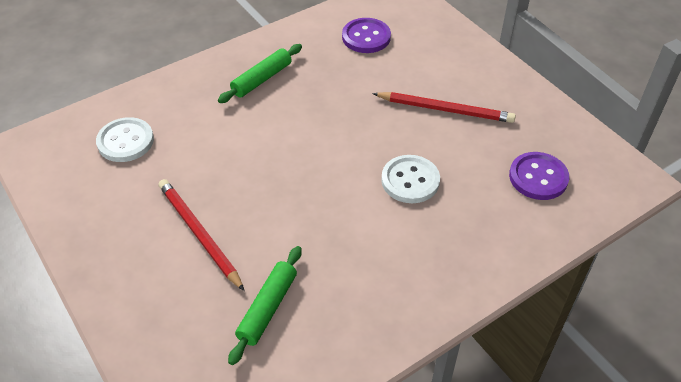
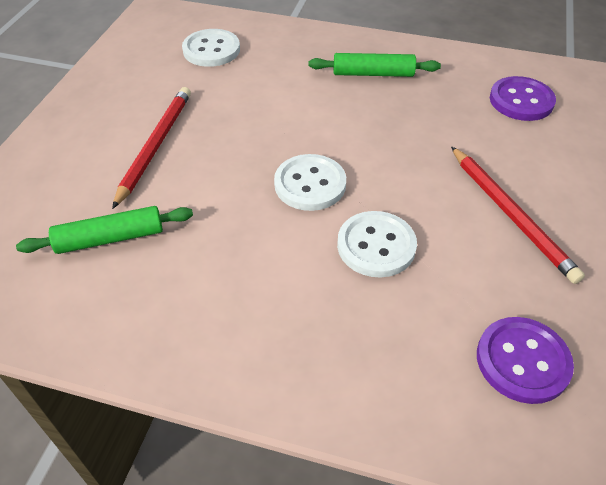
camera: 50 degrees right, 0 degrees up
(329, 177) = (310, 184): none -> white button

